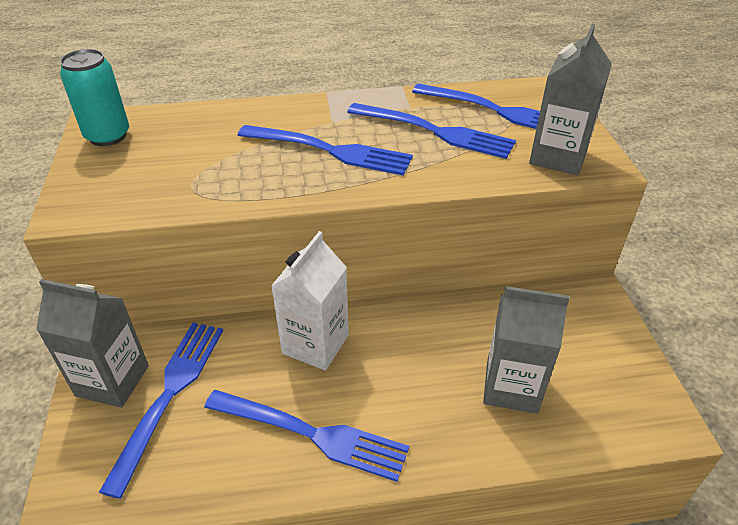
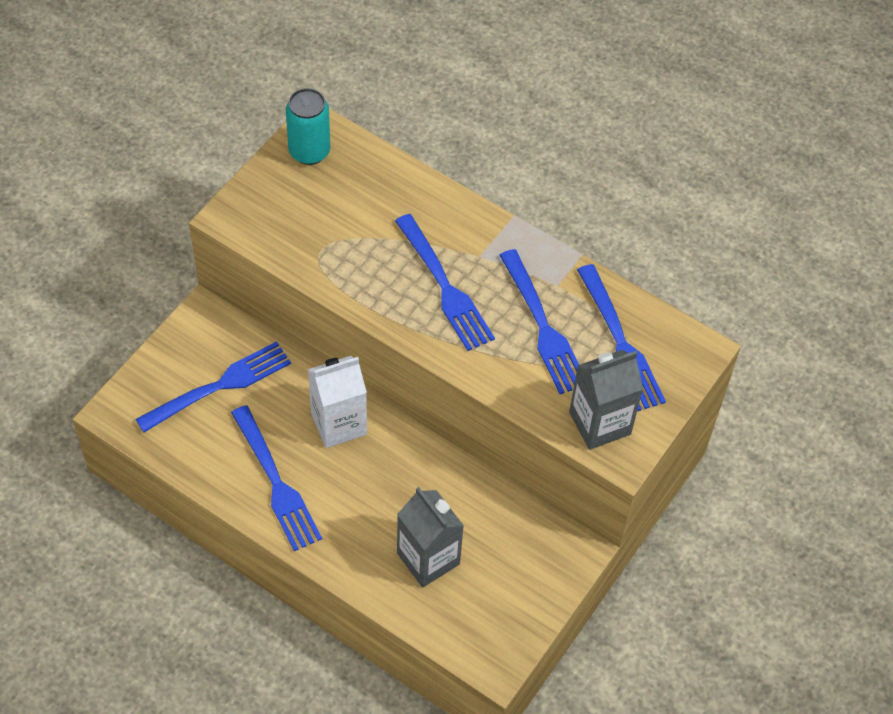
camera: 40 degrees right, 15 degrees up
(112, 380) = (195, 347): grey carton -> none

